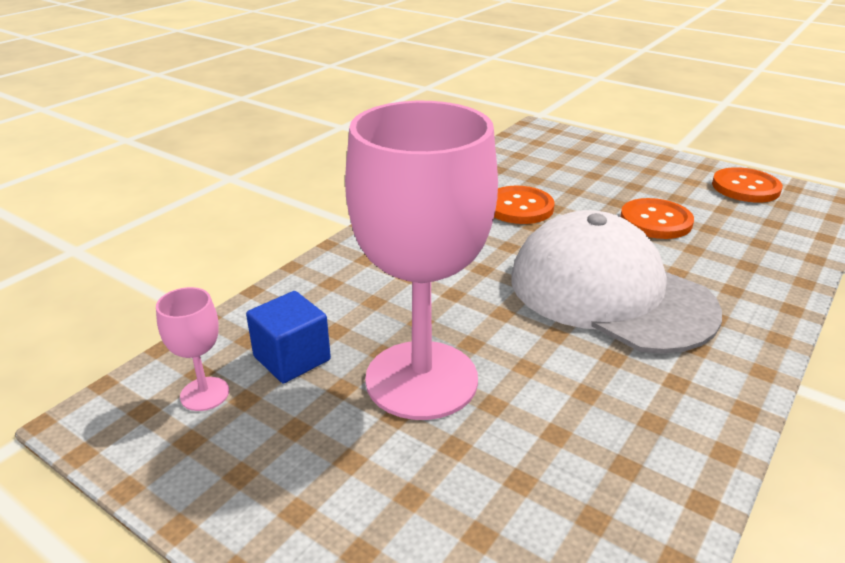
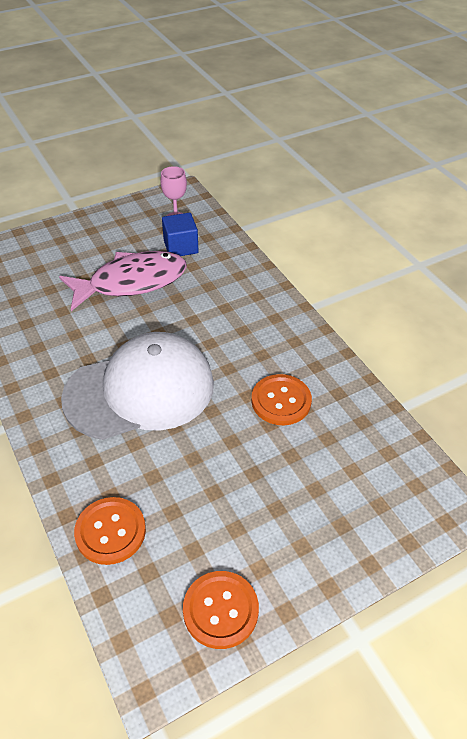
camera: 115 degrees right, 15 degrees up
(421, 379) = (131, 282): pink goblet -> pink fish
(655, 221) = (206, 480): orange button -> orange button (110, 531)

